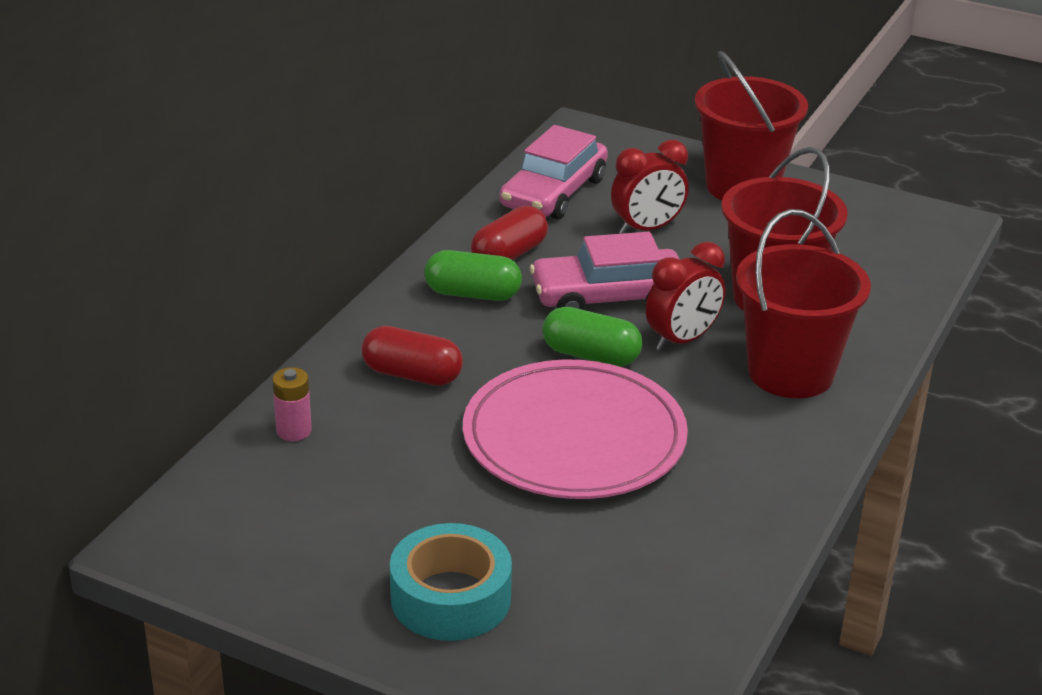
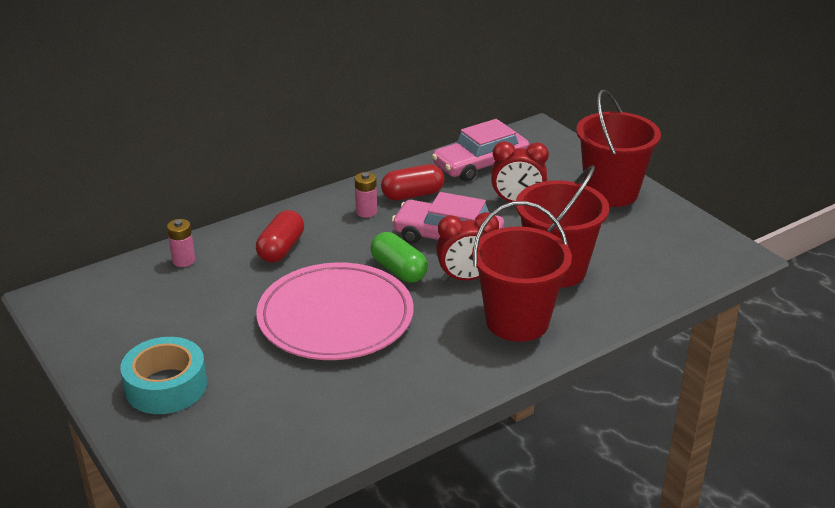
camera: 30 degrees right, 0 degrees up
(412, 375) = (281, 249): red capsule -> red capsule turned 60 degrees clockwise
(472, 294) = (366, 212): green capsule -> pink battery

